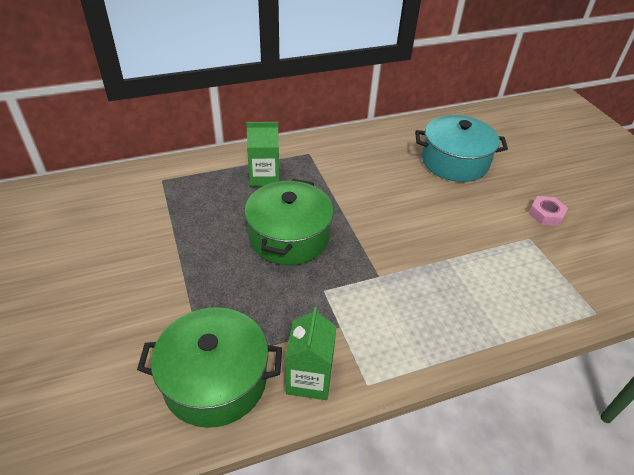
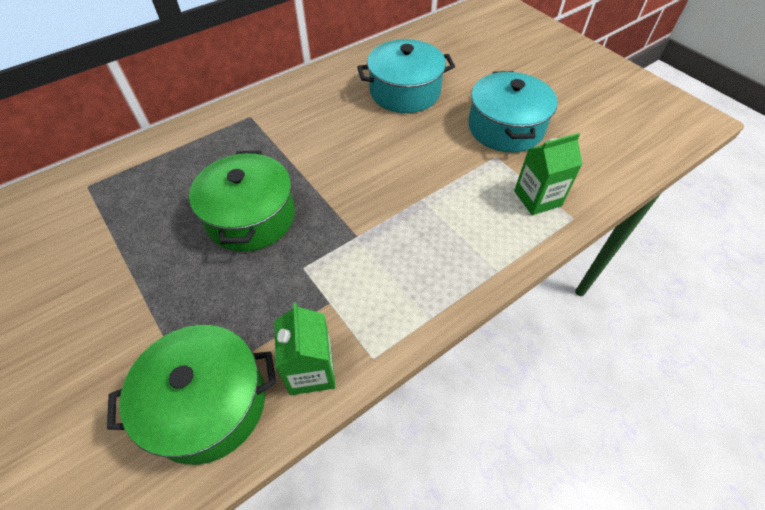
camera: 15 degrees left, 10 degrees up
(264, 177) = (207, 155): green carton -> green carton (537, 198)
(546, 214) = (505, 127): pink nut -> turquoise pot

